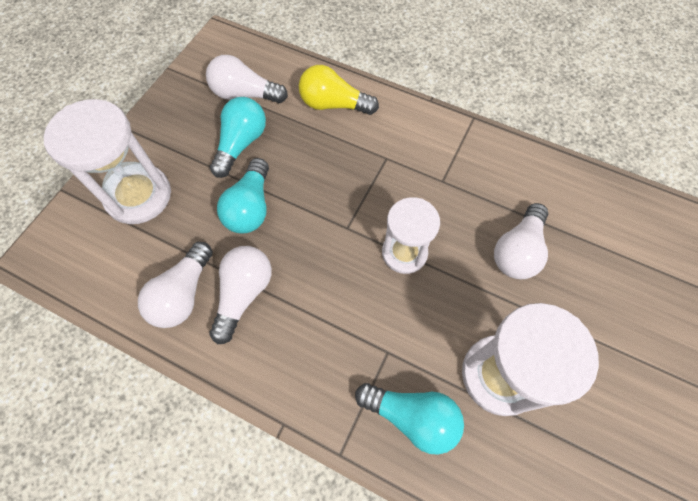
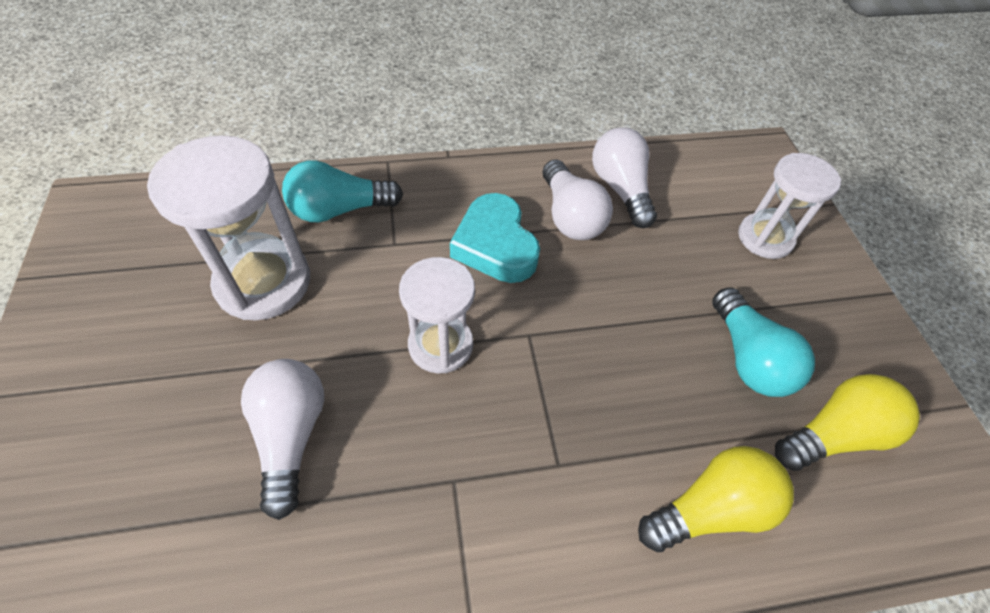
camera: 140 degrees right, 10 degrees down
(138, 196) = (765, 238): white hourglass -> white hourglass, size x0.66
(245, 94) = (834, 434): white light bulb -> yellow light bulb
(250, 207) = (651, 292): turquoise light bulb -> none
(317, 303) = (495, 245): none -> turquoise heart

